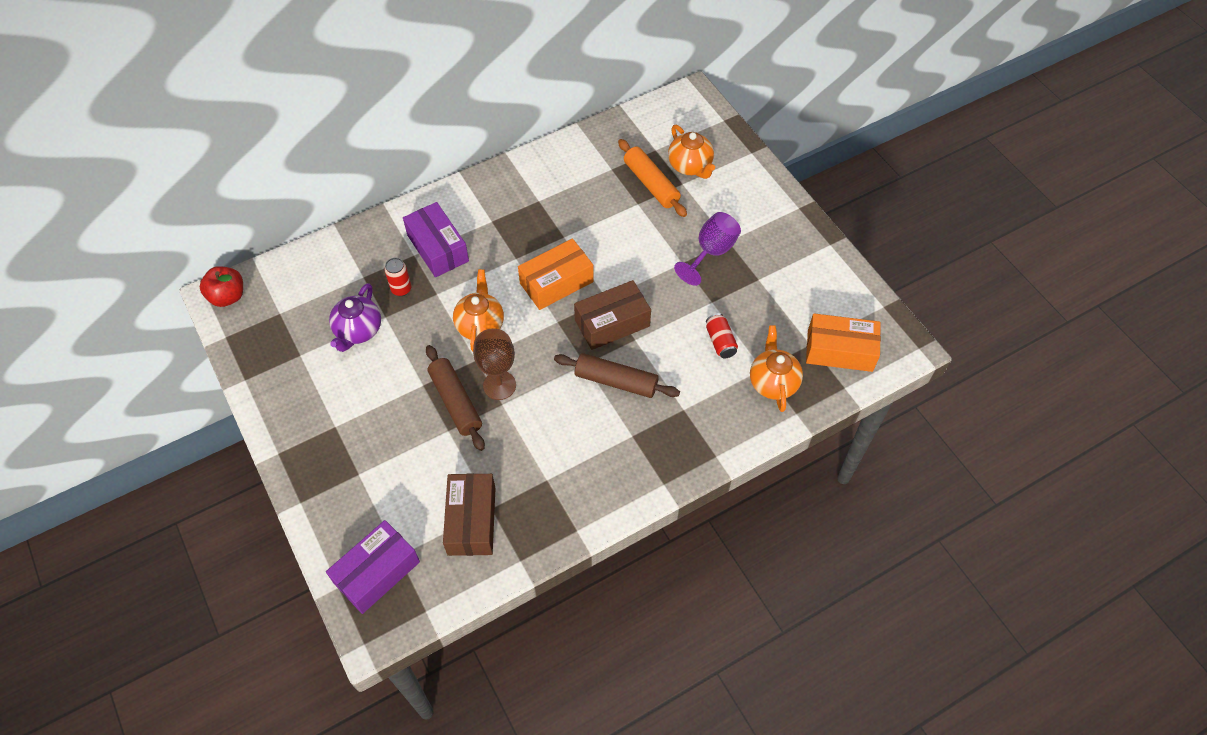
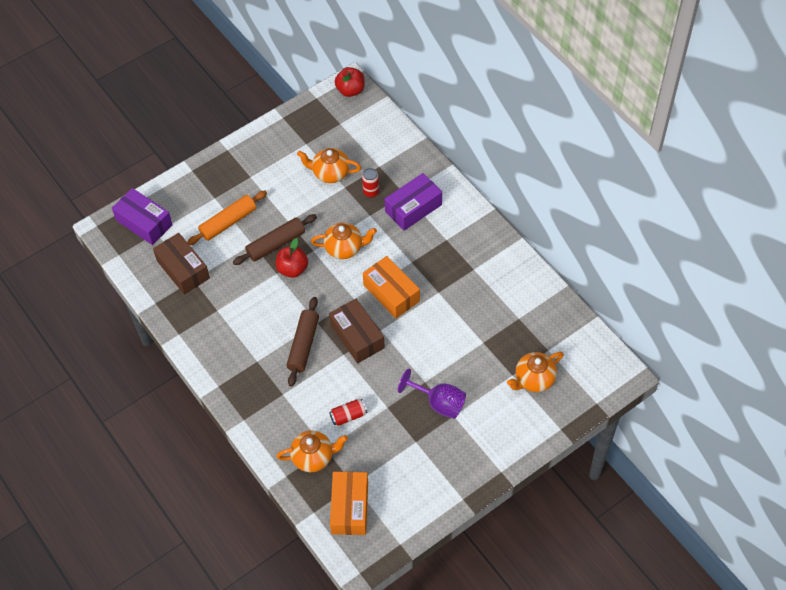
camera: 85 degrees right, 0 degrees up
(358, 331) = (330, 173): purple teapot -> orange teapot
(471, 521) = (183, 269): brown box -> brown box turned 60 degrees clockwise
(499, 385) = (292, 269): brown goblet -> red apple
(651, 184) = (507, 350): orange rolling pin -> orange rolling pin (228, 222)

